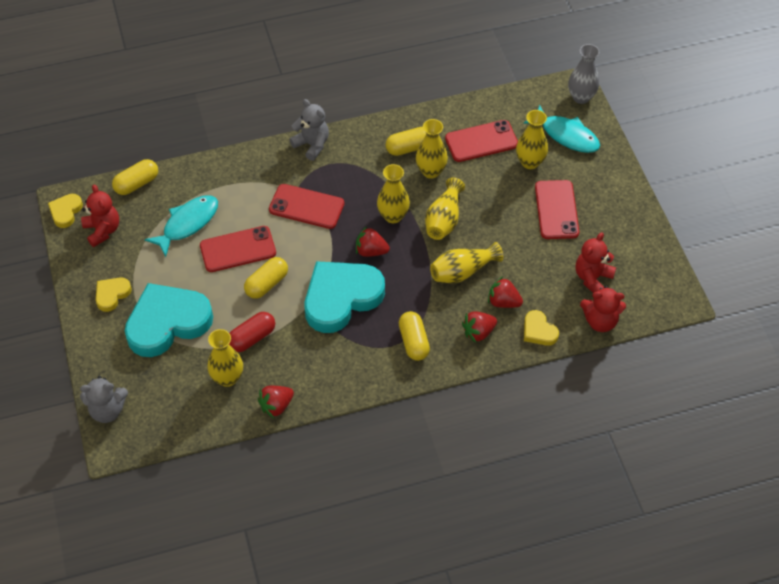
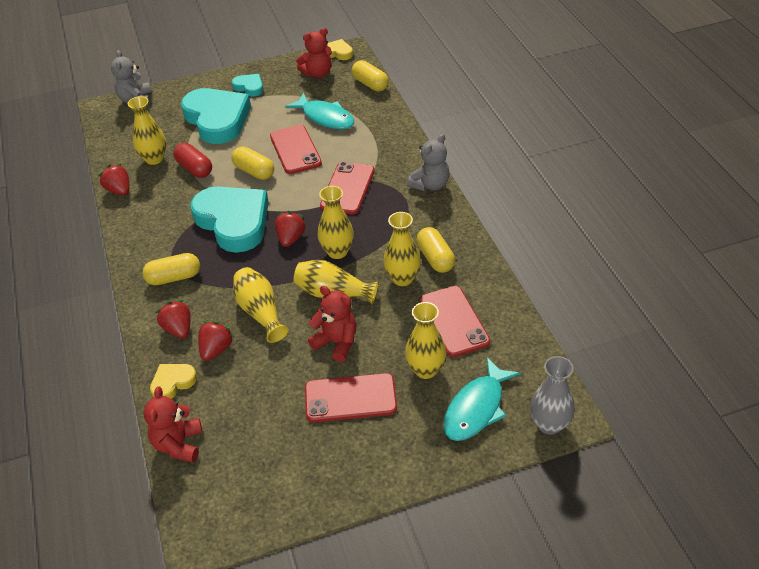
camera: 90 degrees right, 10 degrees down
(112, 295) = (249, 87): yellow heart -> turquoise heart
(592, 278) = (243, 436): red teddy bear -> red teddy bear (336, 342)

